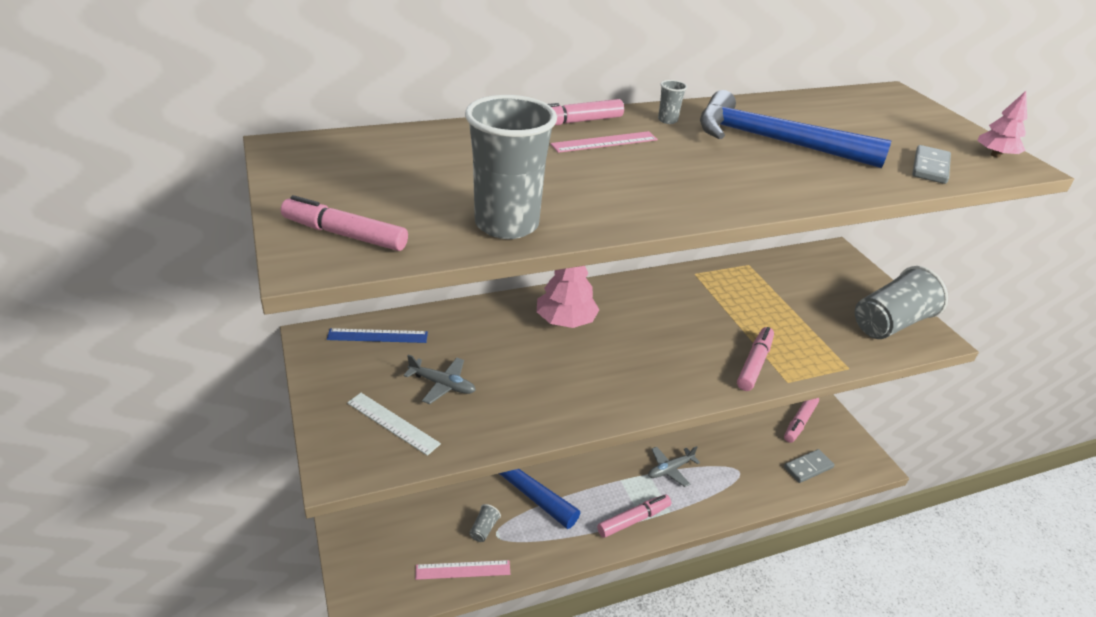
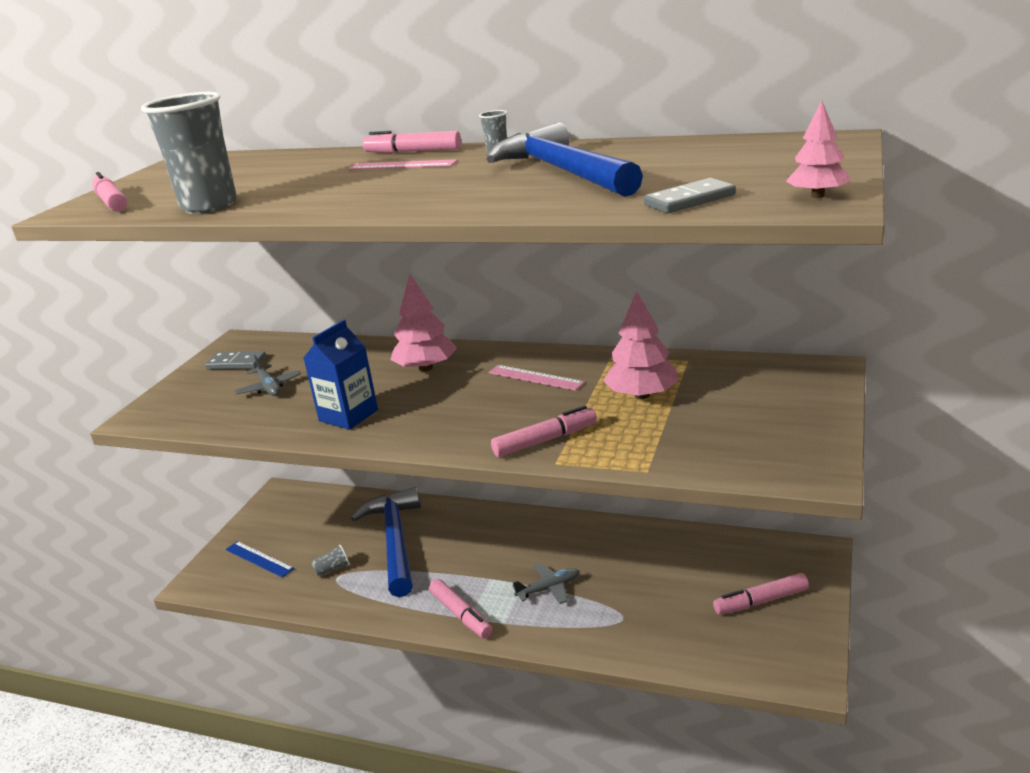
camera: 45 degrees right, 10 degrees down
(377, 336) = (276, 347): blue ruler -> blue ruler (259, 559)
(392, 423) = (203, 401): white ruler -> none
(463, 569) = (284, 591): pink ruler -> pink ruler (535, 377)
(568, 391) = (348, 415): none -> blue carton
(633, 520) = (461, 614): pink marker -> pink marker turned 45 degrees clockwise
(670, 469) = (549, 588): grey plane -> grey plane turned 150 degrees clockwise
(761, 303) = (642, 395): none -> pink tree
(808, 467) = (712, 647): grey domino -> grey domino (236, 363)
(890, 323) = (776, 447): grey cup -> none

